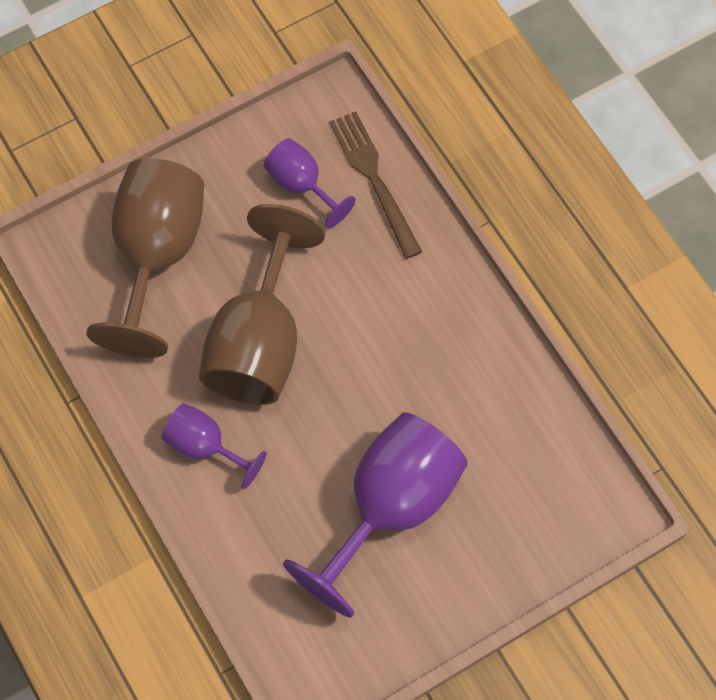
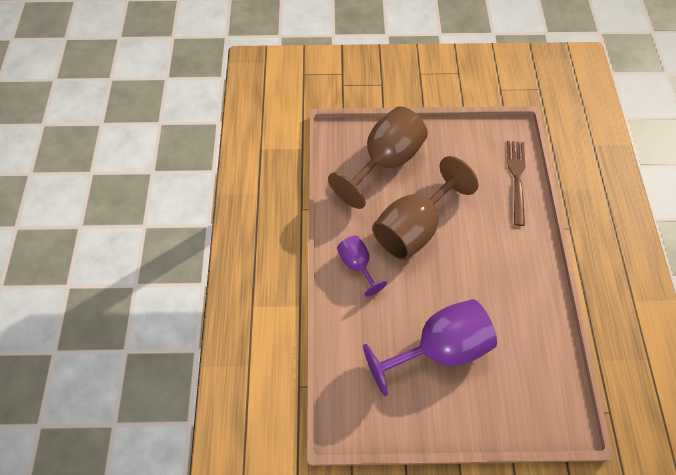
camera: 30 degrees right, 5 degrees down
(302, 185) = (477, 164): purple goblet -> none

